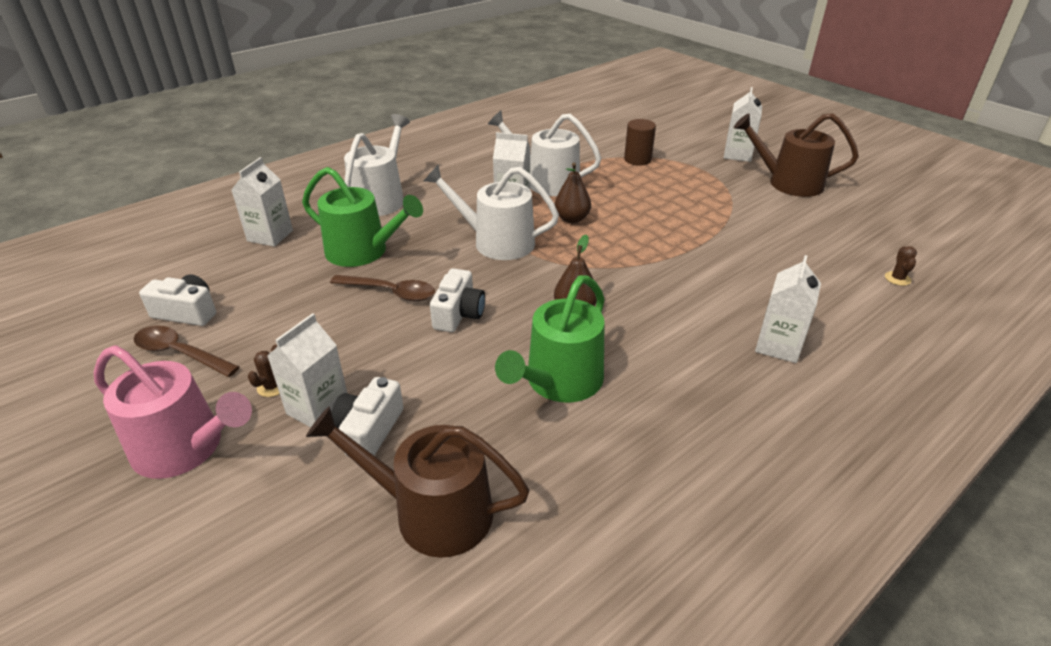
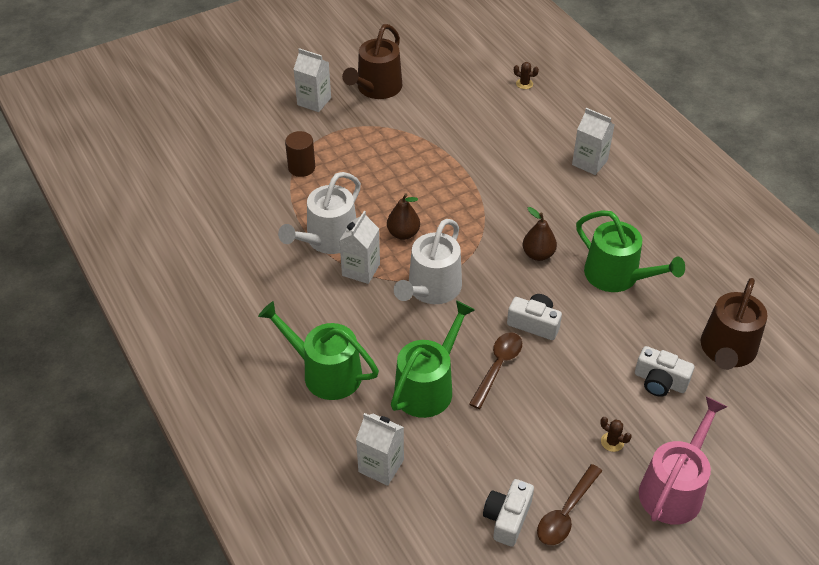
camera: 80 degrees left, 10 degrees up
(318, 409) = (637, 411): white carton -> none
(380, 199) = (326, 373): white watering can -> green watering can

